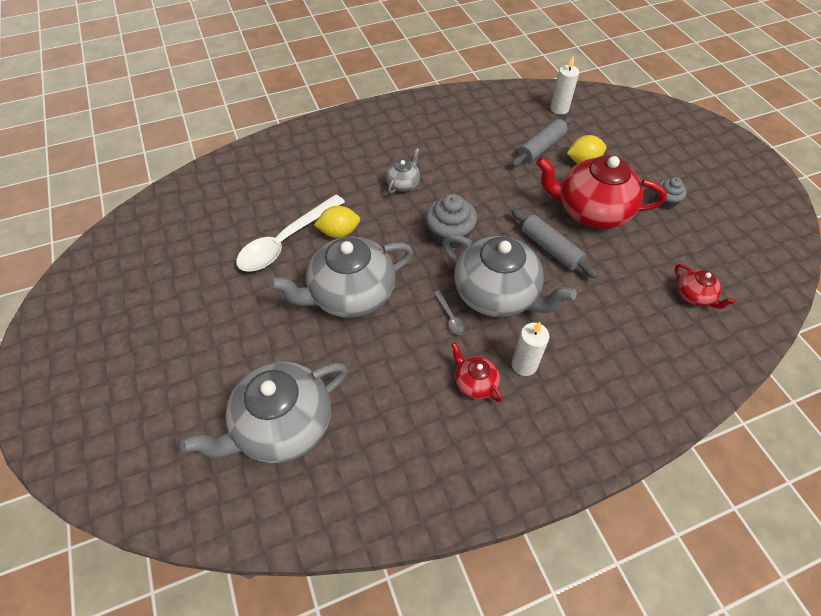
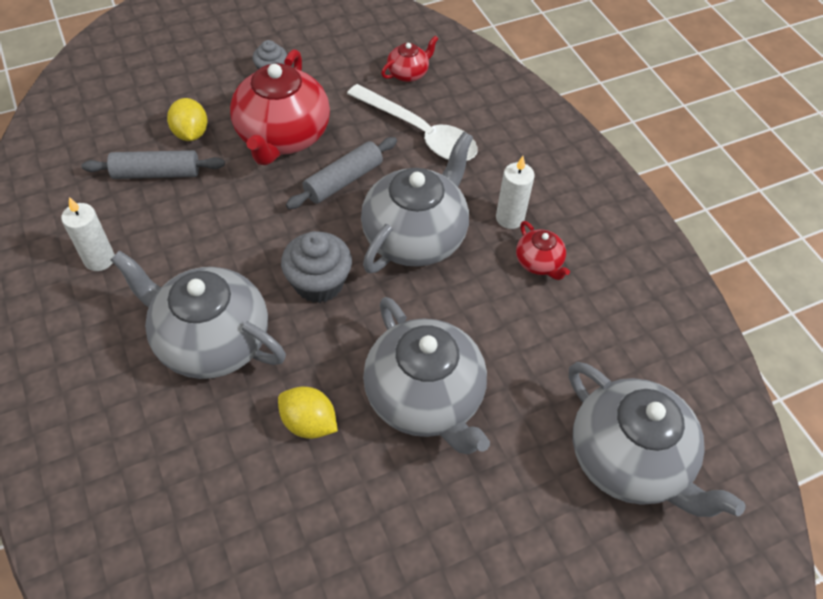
camera: 95 degrees left, 0 degrees up
(286, 241) = (326, 500): white spoon -> white spoon (420, 133)
(339, 232) = (309, 423): yellow lemon -> yellow lemon turned 45 degrees counterclockwise
(403, 184) = (211, 340): grey teapot -> grey teapot, size x2.16
(450, 317) = (453, 284): grey spoon -> none
(475, 383) = (539, 263): red teapot -> red teapot turned 75 degrees counterclockwise
(541, 147) = (156, 173): grey rolling pin -> grey rolling pin turned 45 degrees counterclockwise
(559, 109) = (75, 146): white candle -> white candle (99, 259)

